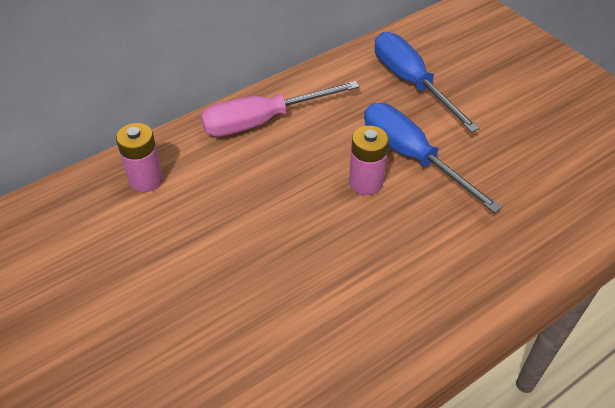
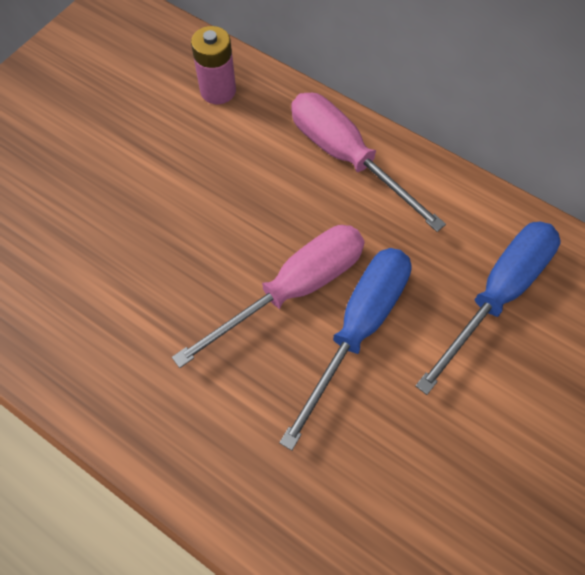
camera: 70 degrees right, 15 degrees up
(366, 182) = (293, 289): pink battery -> pink screwdriver

